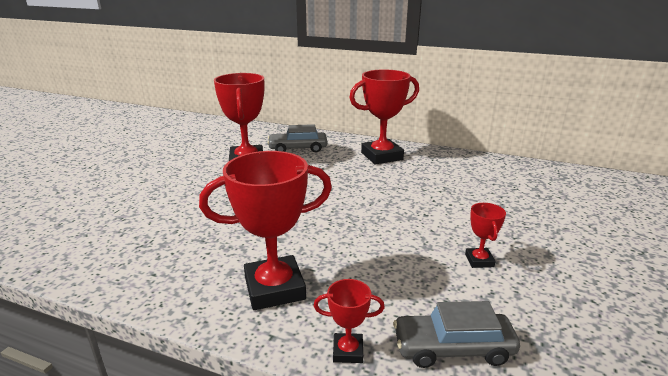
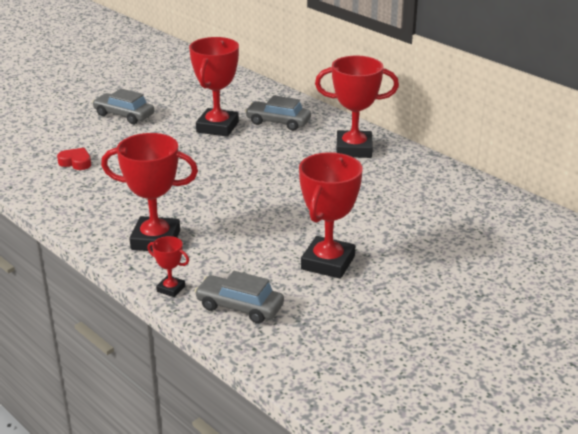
camera: 25 degrees right, 5 degrees up
(115, 223) = (76, 162): none -> red heart
(144, 168) = (124, 115): none -> grey car
(479, 260) = (328, 263): red trophy -> red trophy, size x2.12

